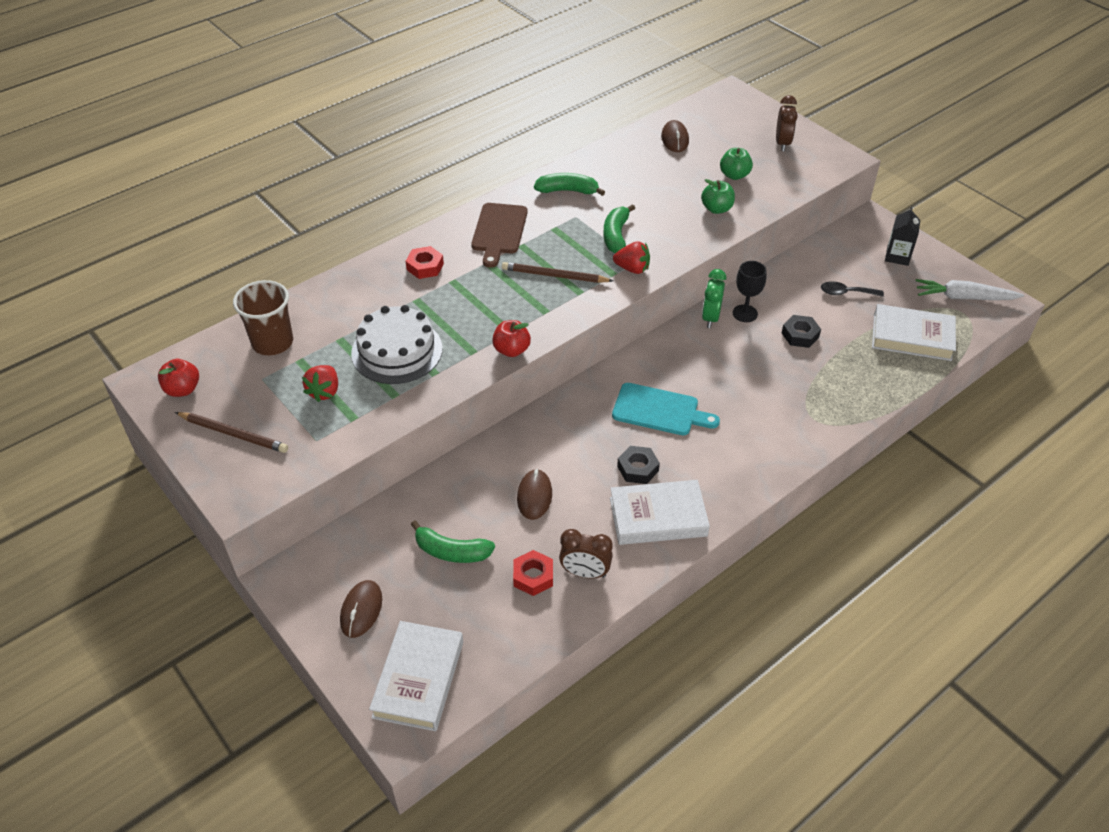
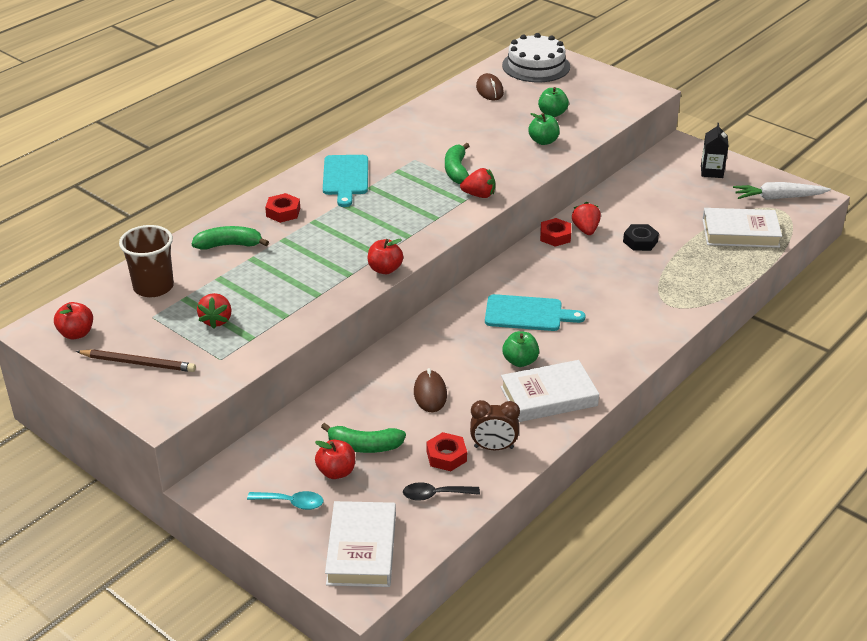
camera: 10 degrees left, 10 degrees down
(361, 610) = (291, 503): brown mouse -> turquoise spoon
(397, 351) = (276, 281): white cake -> white cake (536, 66)
(416, 579) = (336, 472): none -> red apple
(499, 231) = (345, 177): brown cutting board -> turquoise cutting board
(554, 276) = (408, 207): brown pencil -> none
(568, 191) = (401, 140): green banana -> green banana (229, 245)
(638, 468) = (520, 361): black nut -> green apple
(710, 318) = (555, 236): green clock -> red nut
(745, 313) = (585, 230): black goblet -> red strawberry
(782, 143) = (589, 85): brown clock -> none
(846, 293) = (673, 204): black spoon -> black spoon (435, 495)

